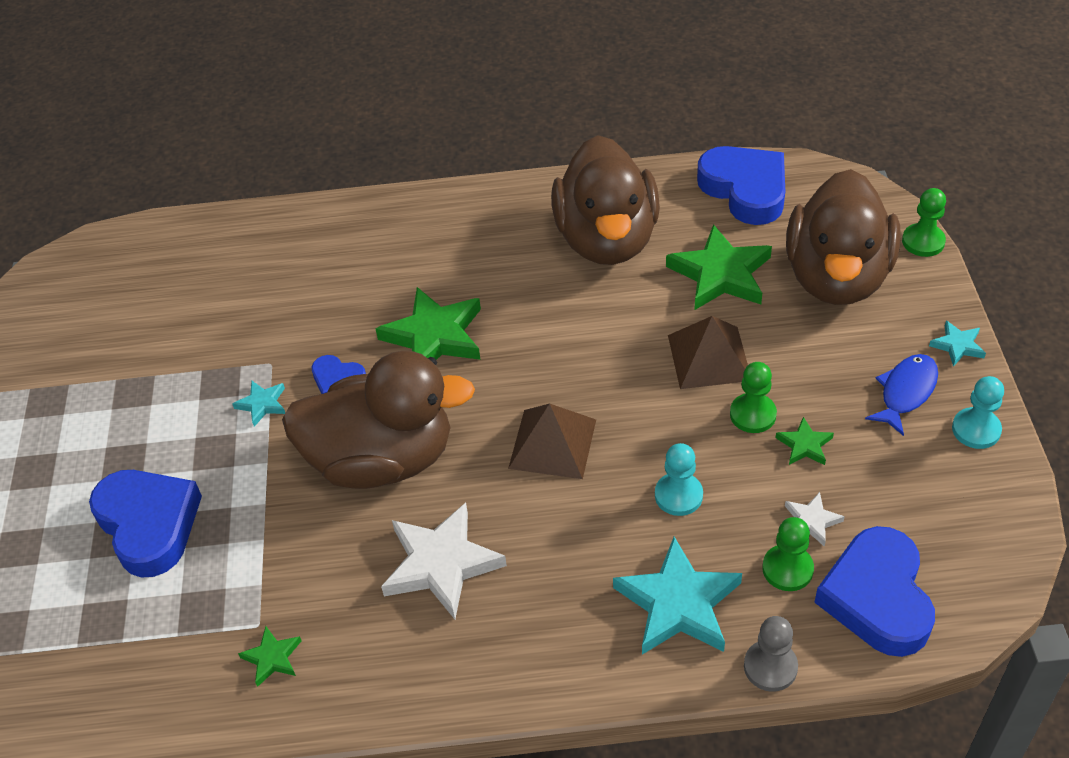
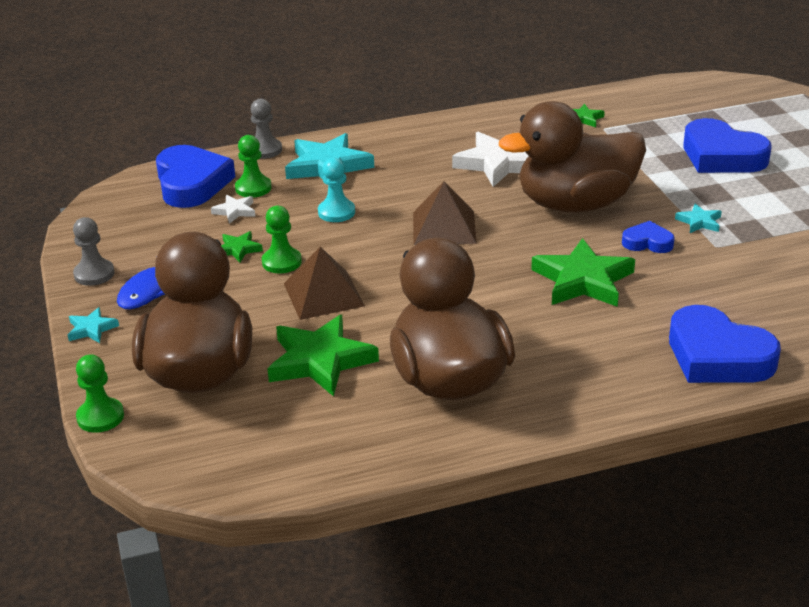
camera: 165 degrees right, 15 degrees down
(745, 190) = (300, 451): blue heart -> blue heart (717, 356)
(976, 430) = (94, 274): turquoise pawn -> grey pawn

